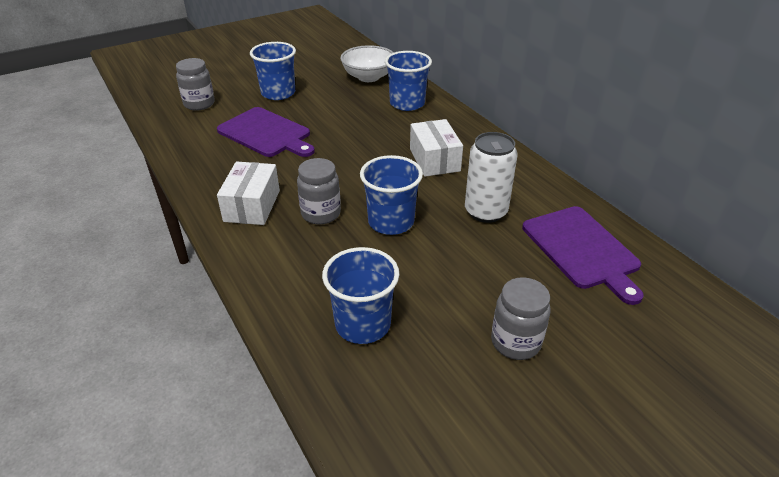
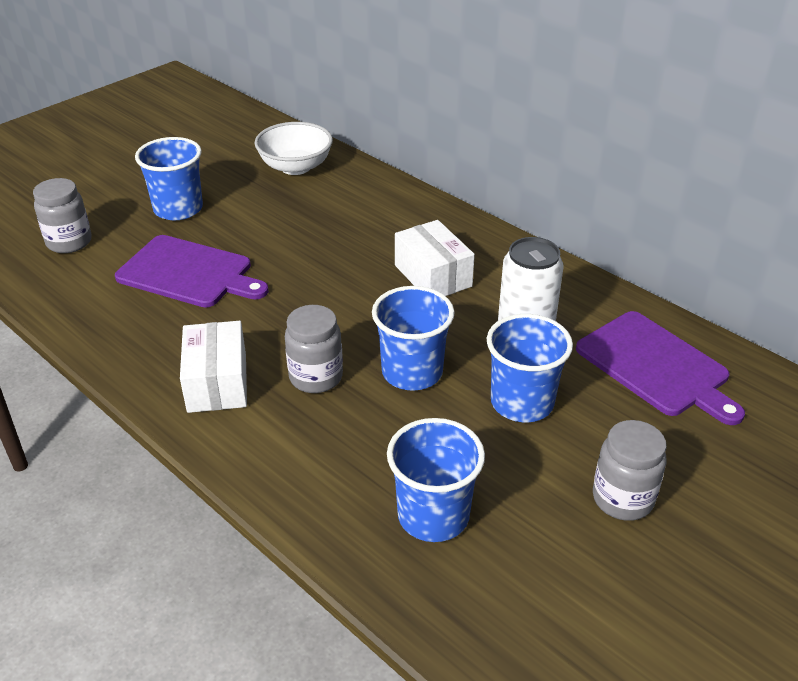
camera: 15 degrees left, 0 degrees up
(407, 103) = (364, 199): blue cup -> blue cup (522, 402)

